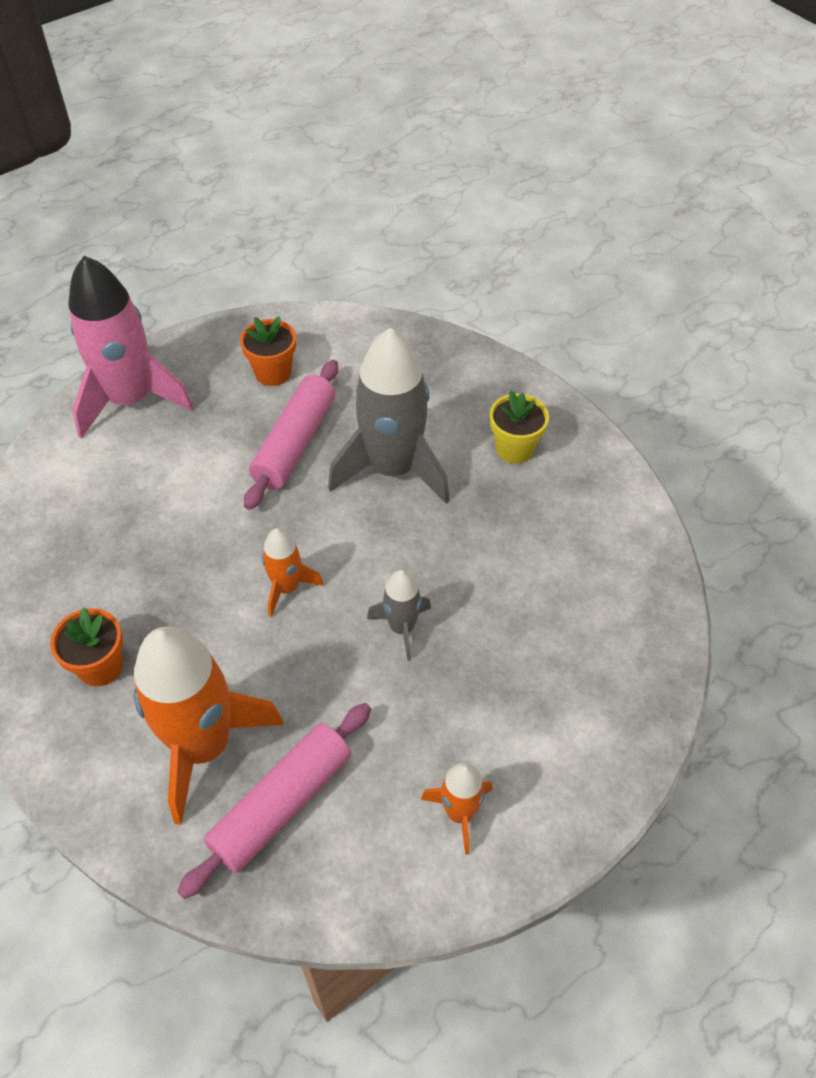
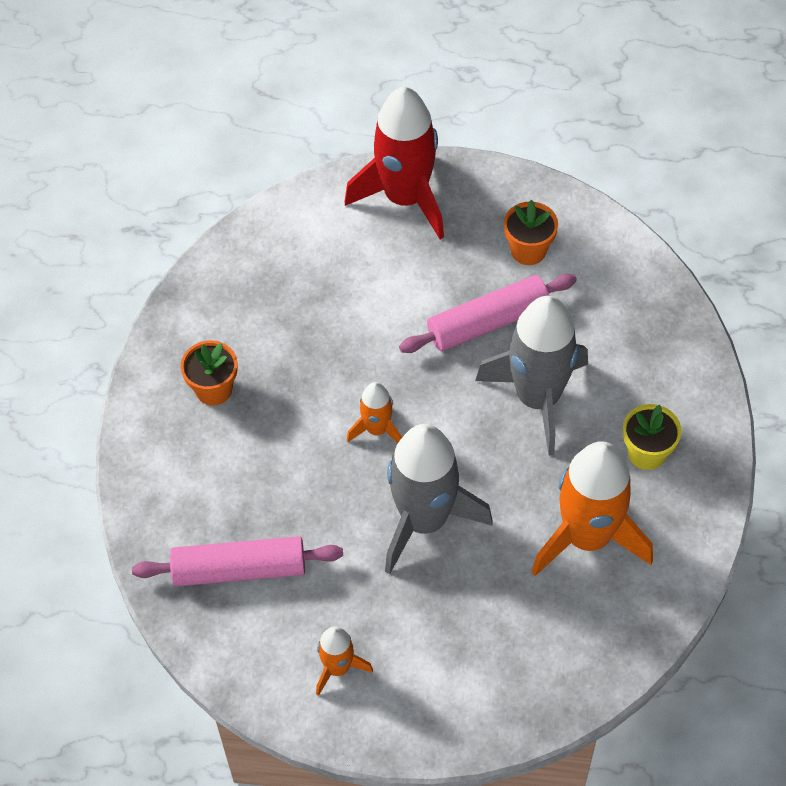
camera: 45 degrees right, 5 degrees up
(130, 400) = (405, 198): pink rocket -> red rocket
(203, 746) = (228, 493): orange rocket -> orange rocket (587, 537)
(402, 628) = (424, 520): grey rocket -> grey rocket, size x2.04

